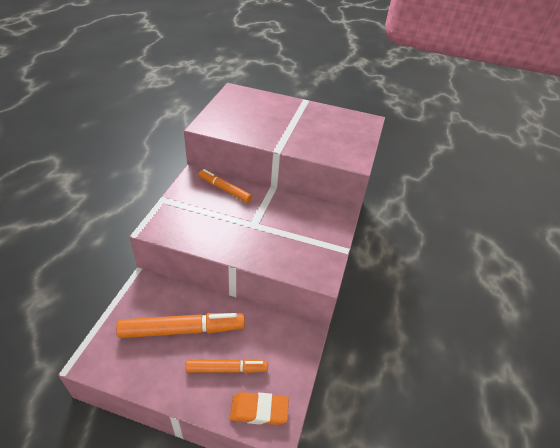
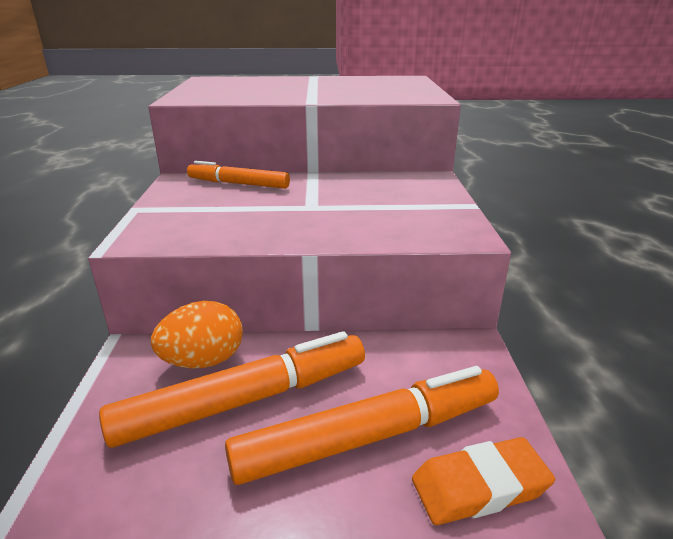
camera: 15 degrees left, 15 degrees down
(173, 300) = (203, 361): none -> orange egg
(227, 369) = (369, 436): orange marker -> orange marker, size x1.61

